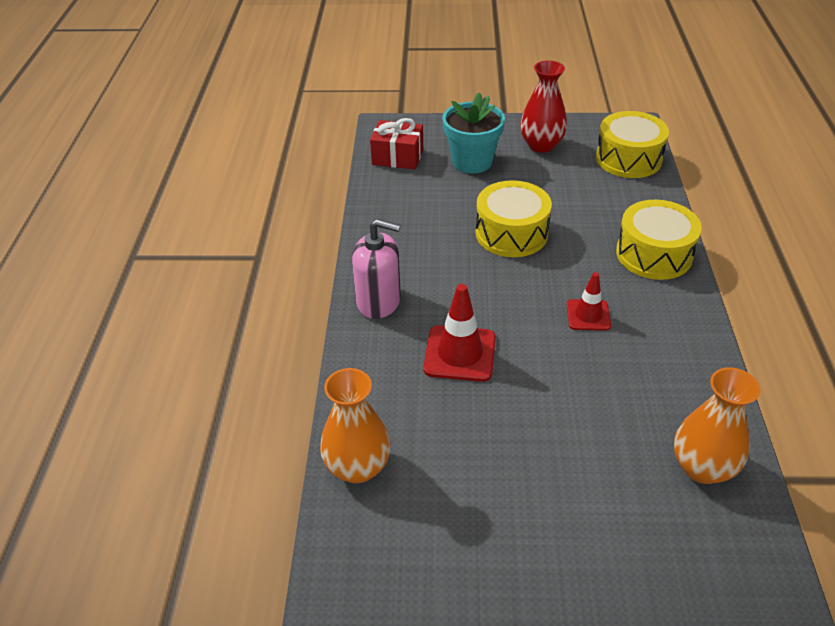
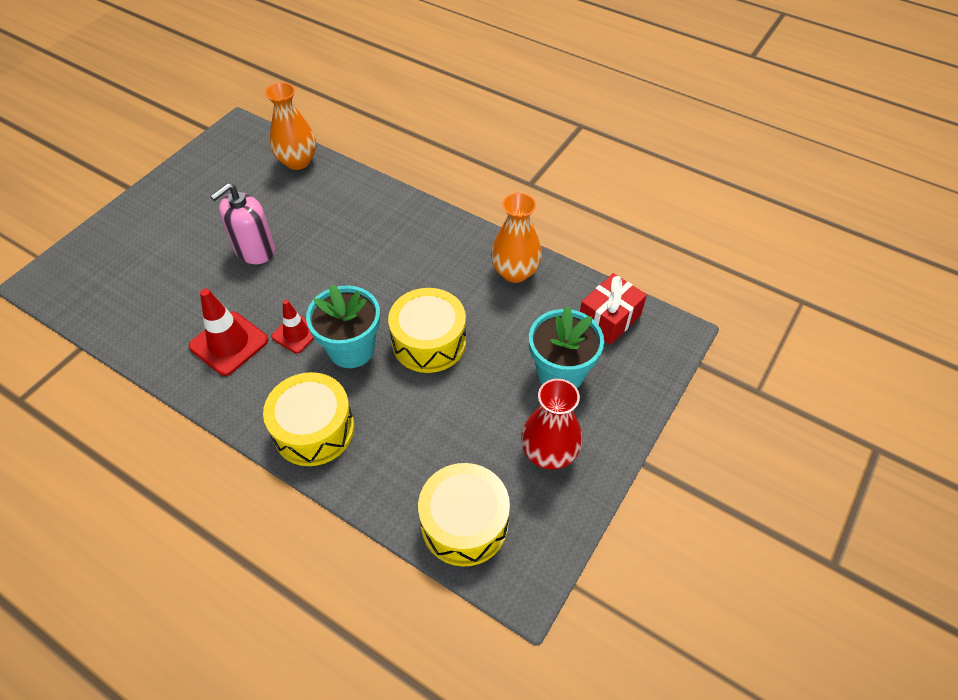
camera: 120 degrees right, 10 degrees up
(379, 301) = (421, 223): pink soap dispenser -> pink soap dispenser (254, 250)
(460, 353) = (333, 242): red traffic cone -> red traffic cone (229, 343)
(565, 272) = (351, 349): none -> turquoise flower pot
(702, 467) = (130, 308): orange vase -> orange vase (515, 272)

